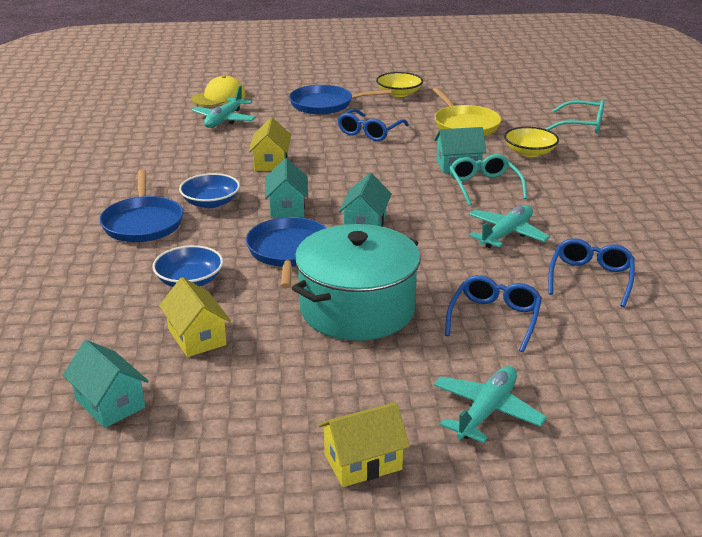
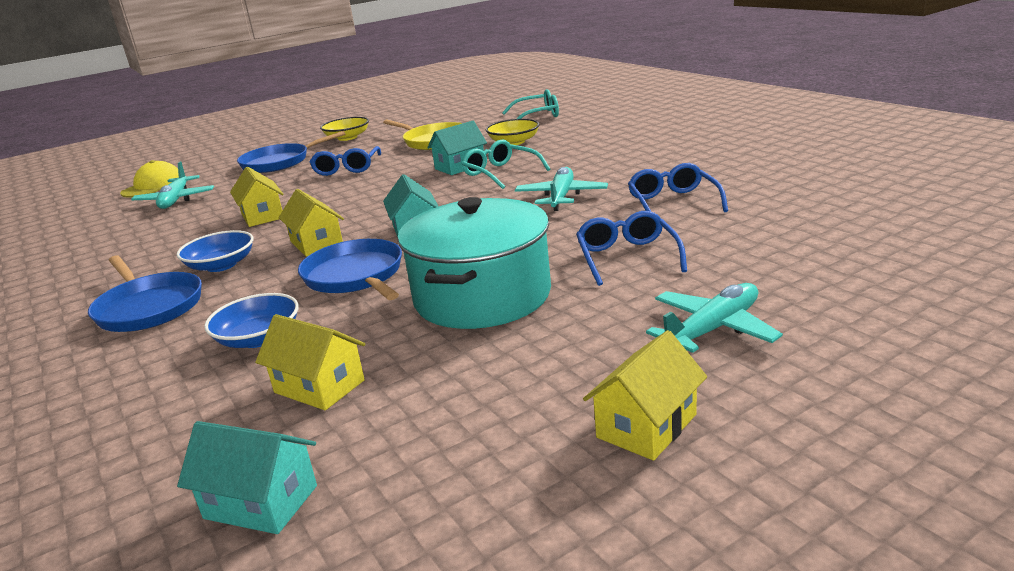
camera: 25 degrees left, 5 degrees down
(287, 207) = (316, 243): turquoise house -> yellow house
(486, 411) = (713, 329): turquoise plane -> turquoise plane turned 45 degrees clockwise

